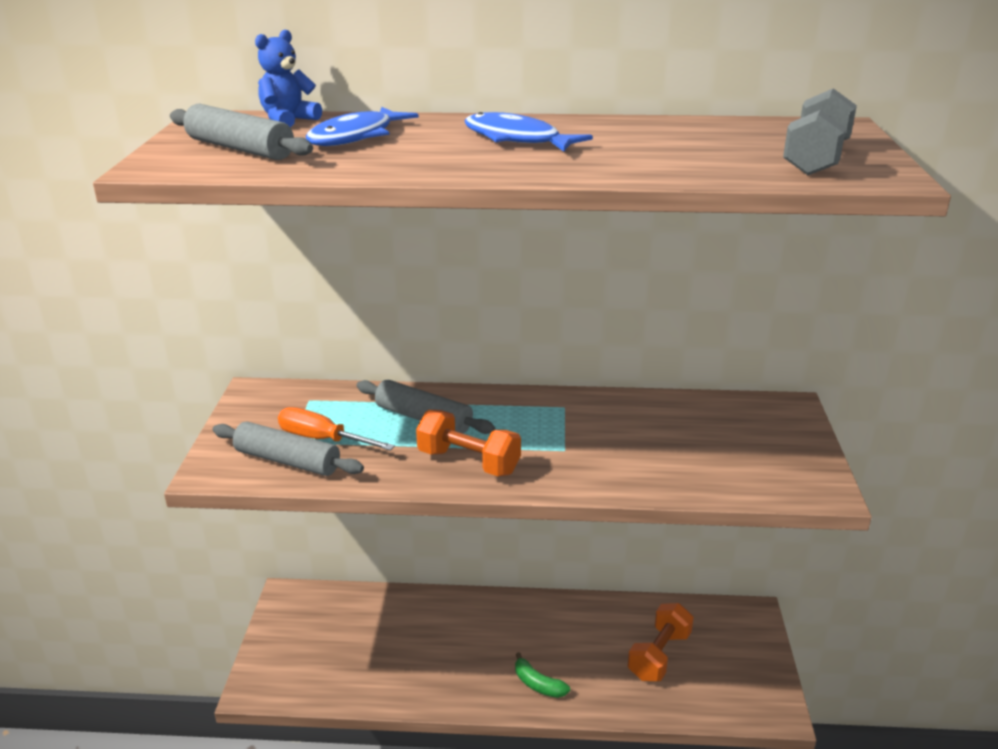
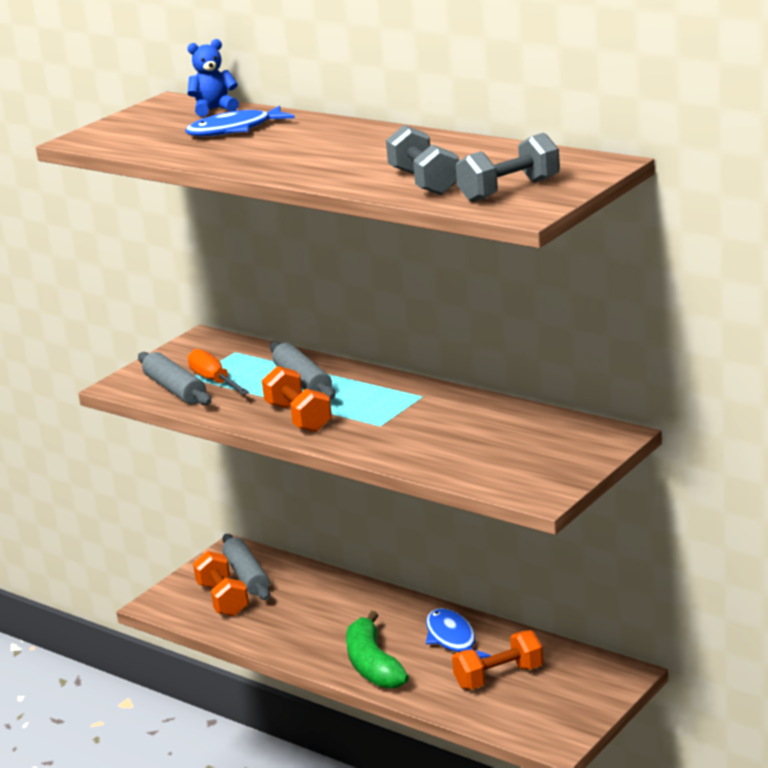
camera: 35 degrees right, 5 degrees down
(240, 149) = (148, 131): grey rolling pin -> grey rolling pin (247, 576)
(323, 657) = (223, 599): none -> orange dumbbell
(516, 139) = (335, 146): blue fish -> blue fish (452, 639)
(538, 684) = (373, 665): green banana -> green banana, size x1.88
(704, 162) = (424, 182): none -> grey dumbbell

